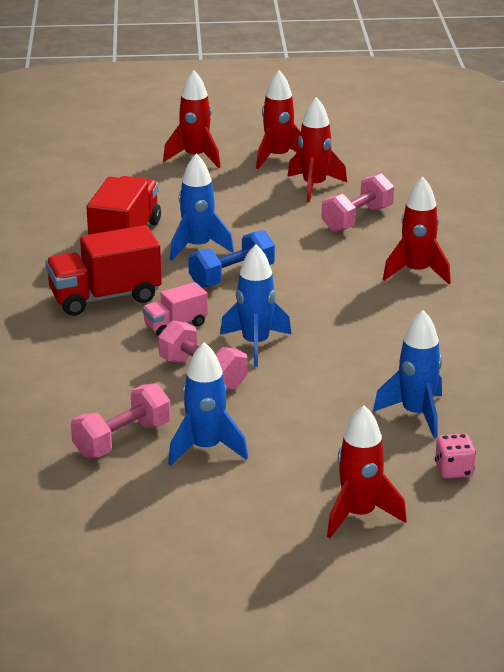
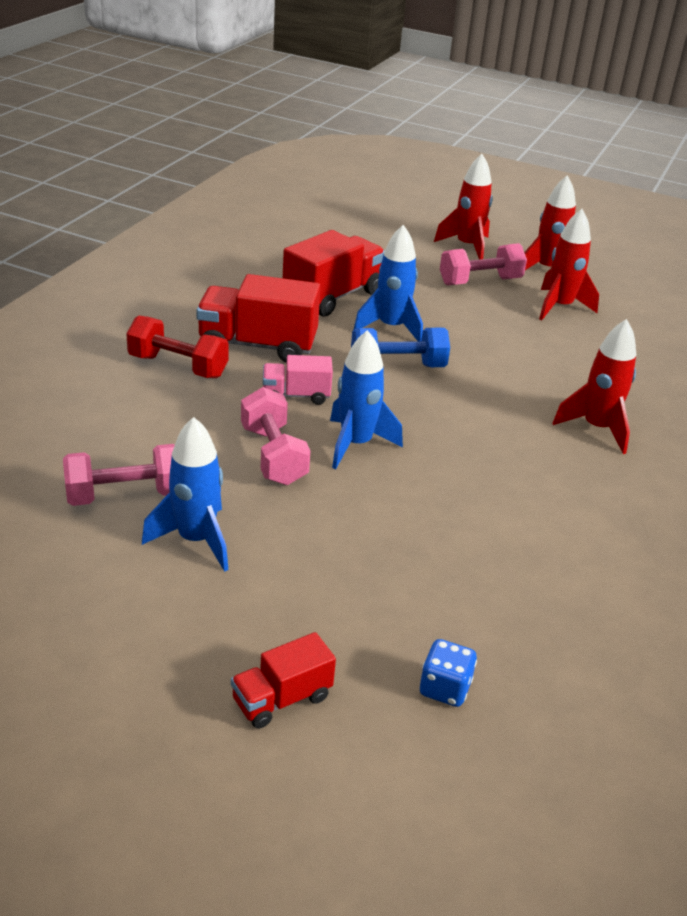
camera: 25 degrees right, 5 degrees up
(58, 335) = (178, 366): none -> red dumbbell
(357, 219) = (577, 352): pink dumbbell -> pink dumbbell (480, 281)
(359, 515) = (282, 699): red rocket -> red truck
(416, 414) = (460, 594): blue rocket -> none
(453, 470) = (444, 688): pink dice -> blue dice

